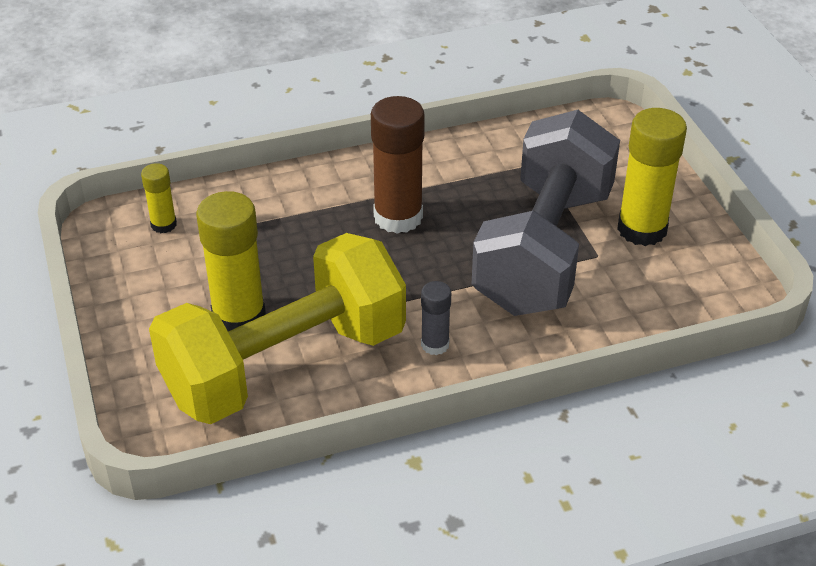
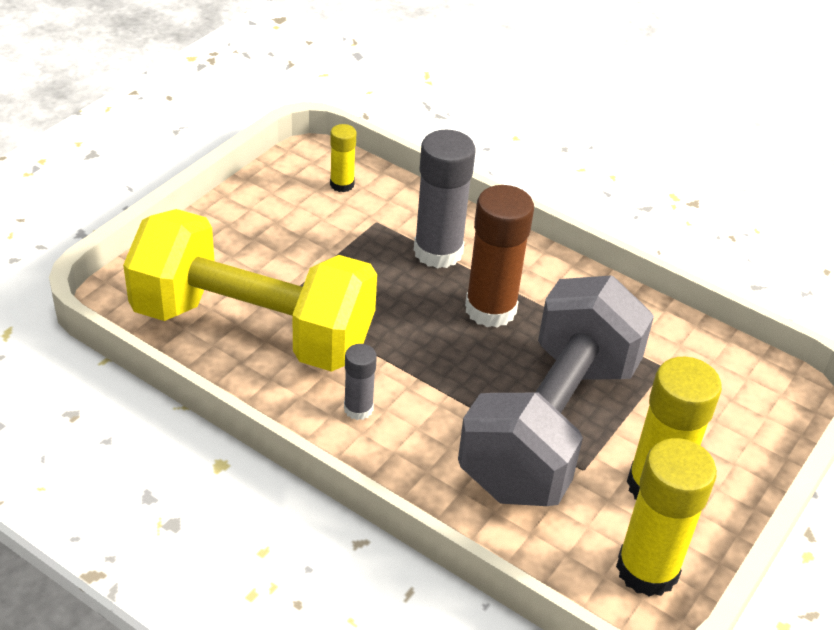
camera: 50 degrees right, 0 degrees up
(239, 317) = (282, 276): yellow glue stick -> yellow glue stick (647, 569)
(305, 211) = (438, 252): none -> grey glue stick
(543, 250) = (550, 426): grey dumbbell -> grey dumbbell turned 45 degrees counterclockwise

